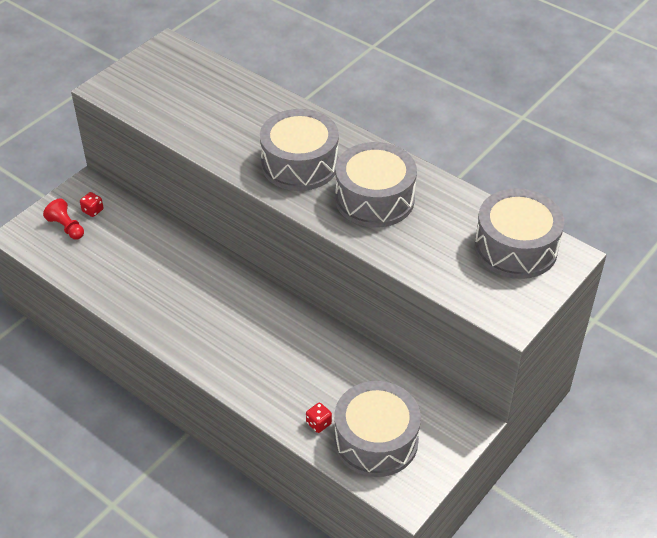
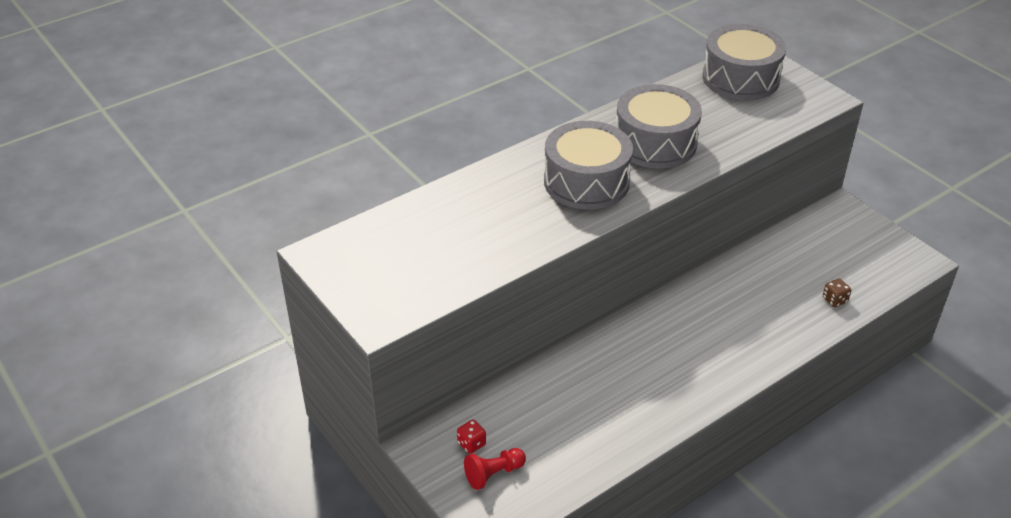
camera: 75 degrees left, 5 degrees down
(318, 423) = (834, 300): red dice -> brown dice
(376, 440) = (857, 266): grey drum -> none

